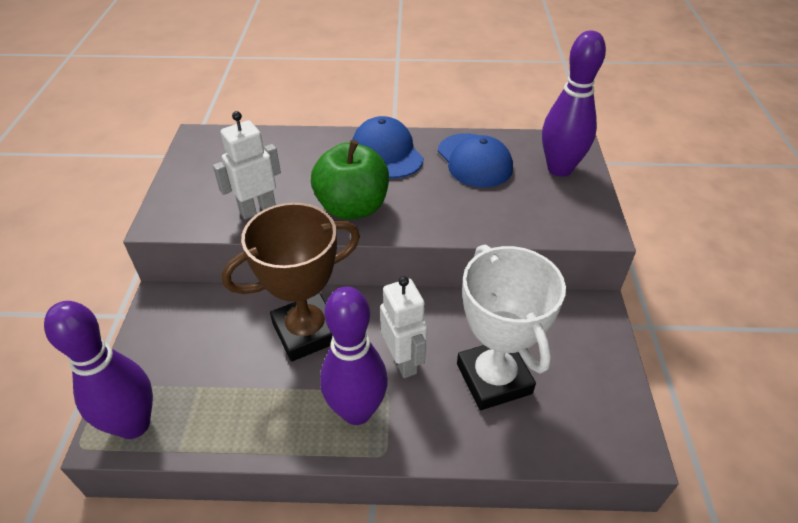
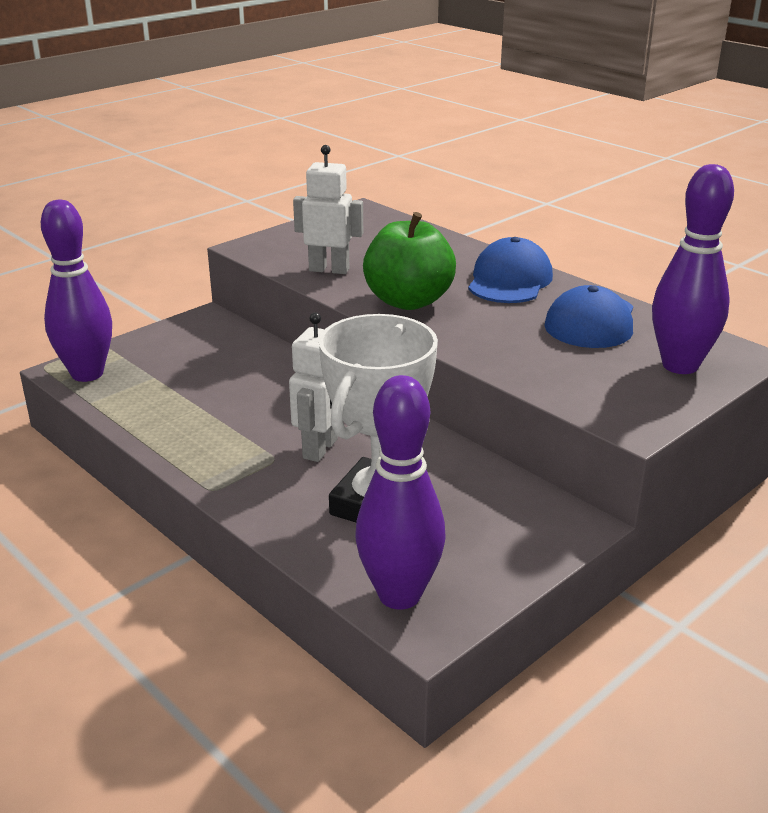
camera: 45 degrees right, 15 degrees down
(307, 332) = (276, 390): brown trophy -> none
(357, 411) = (234, 454): purple bowling pin -> purple bowling pin (399, 595)

